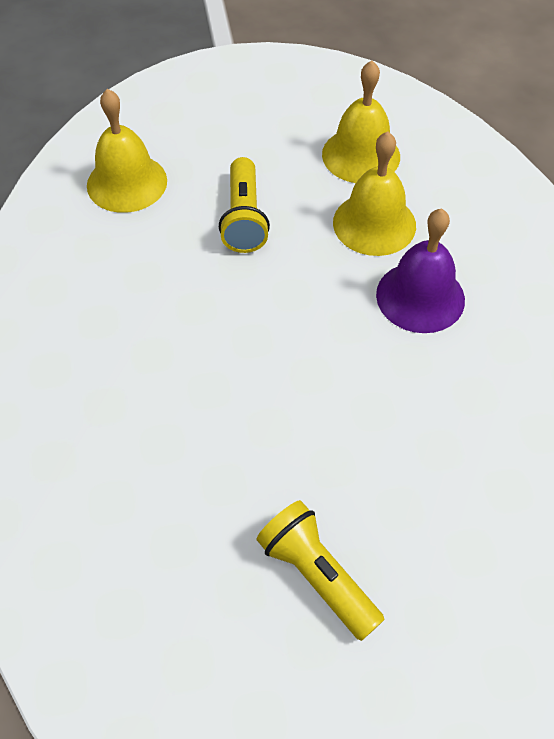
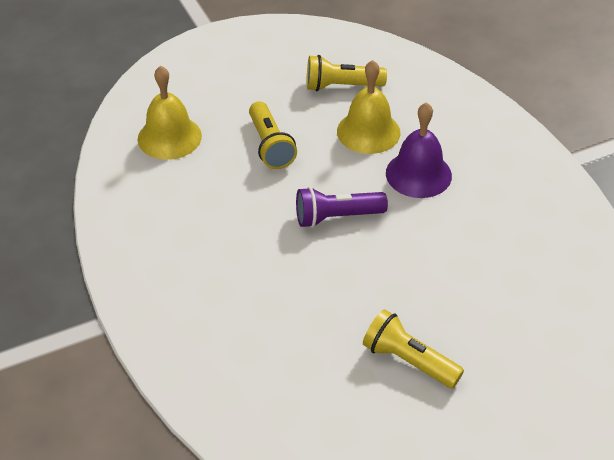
camera: 15 degrees left, 10 degrees down
(293, 336) = (337, 217): none -> purple flashlight
(361, 155) = (341, 86): yellow bell -> yellow flashlight

